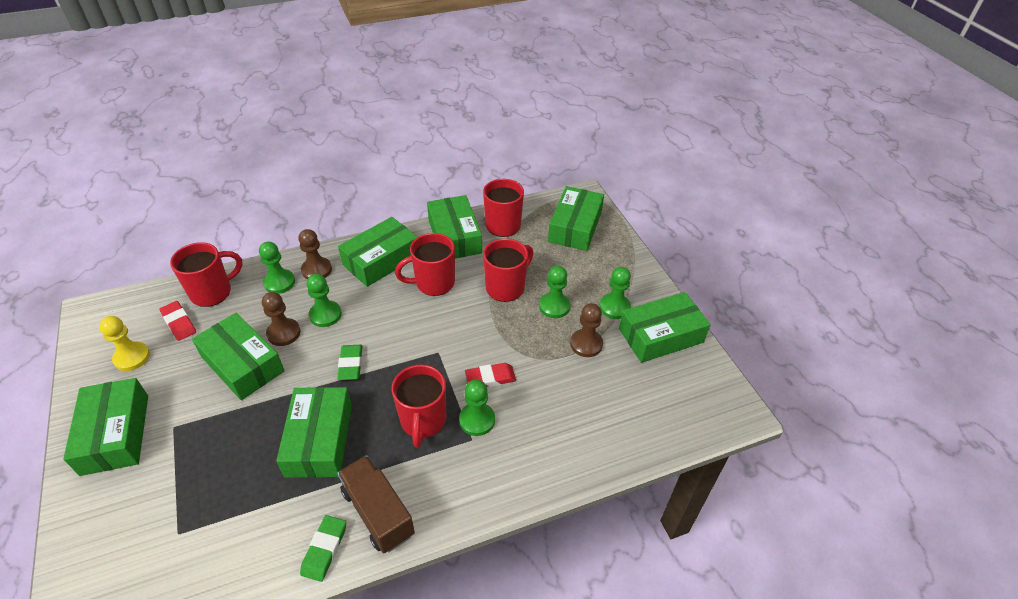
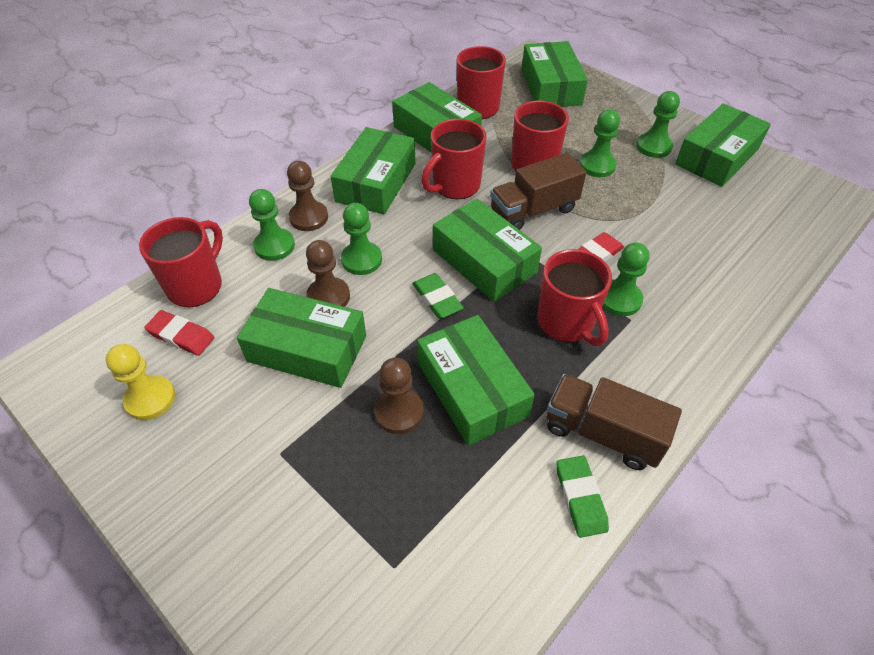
camera: 25 degrees left, 5 degrees up
(115, 434) = (207, 495): green box -> green box (484, 261)
(473, 324) = (533, 210): none -> brown truck
(586, 344) = (658, 189): brown pawn -> brown pawn (399, 412)

